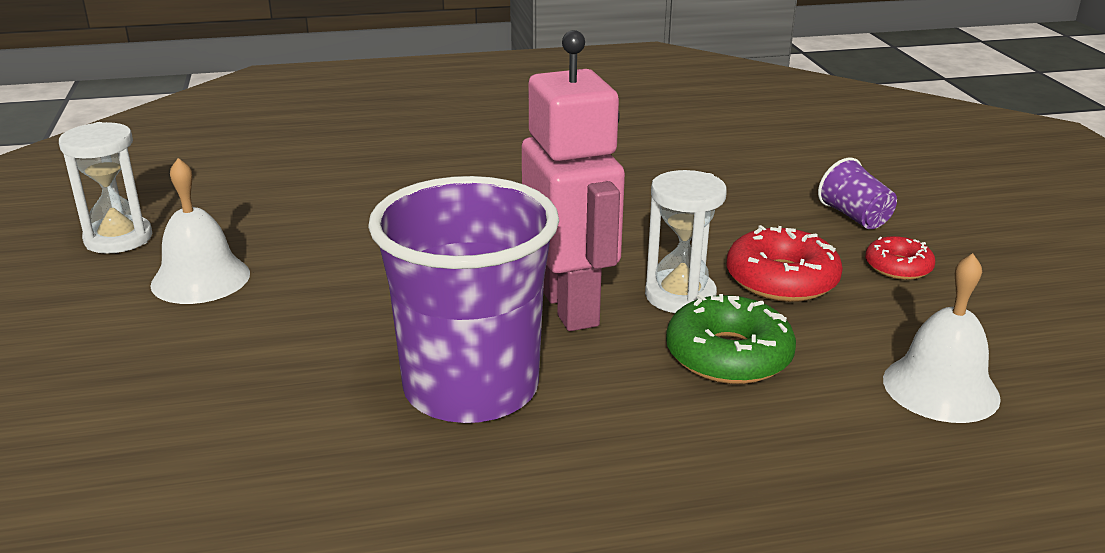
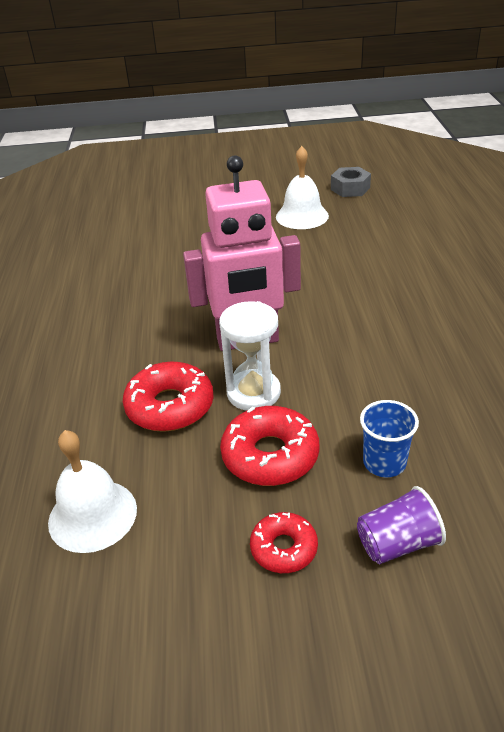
camera: 100 degrees right, 10 degrees up
(118, 239) = (350, 188): white hourglass -> grey nut
(471, 388) = (169, 303): purple cup -> none
(728, 356) = (170, 406): green donut -> red donut
(760, 221) = (384, 463): none -> blue cup

